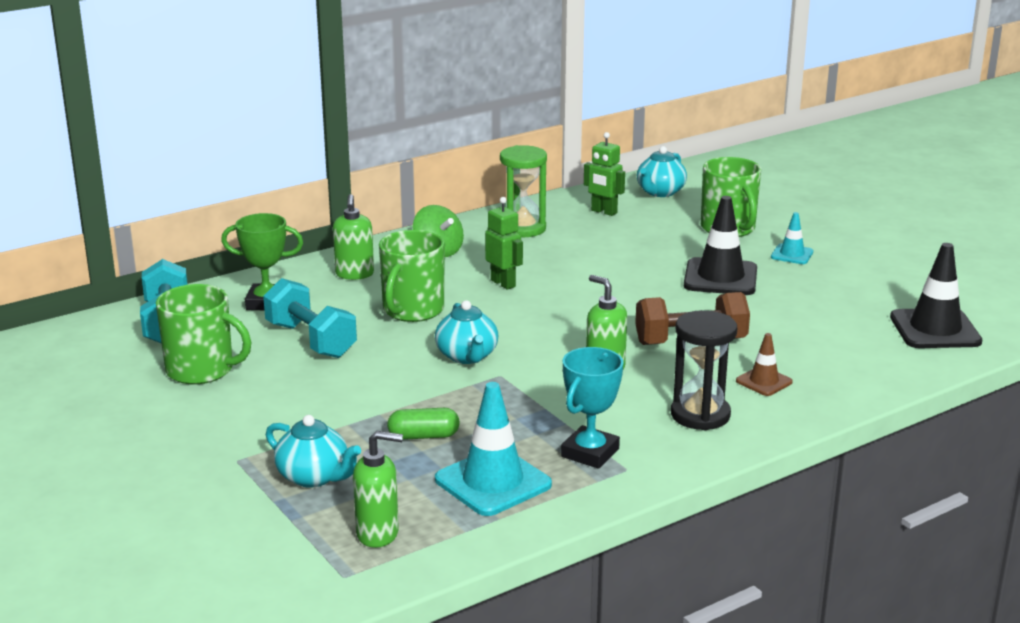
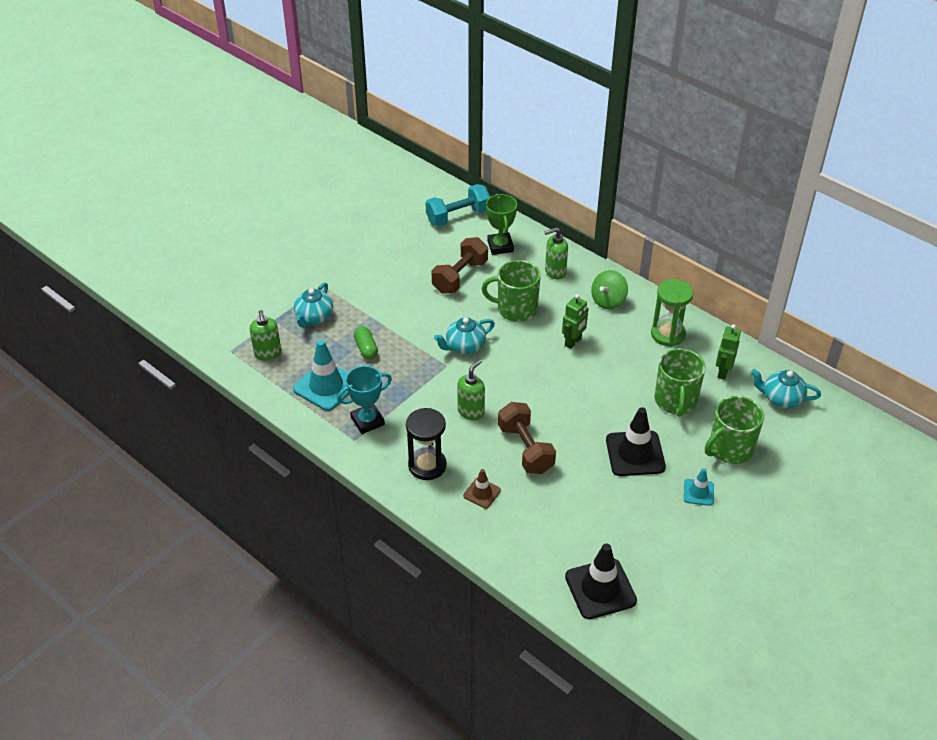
camera: 75 degrees right, 20 degrees up
(202, 370) = (410, 245): green mug -> green mug (675, 401)
(311, 340) = (460, 277): turquoise dumbbell -> brown dumbbell
(590, 453) = (367, 421): turquoise trophy -> turquoise trophy turned 45 degrees counterclockwise

